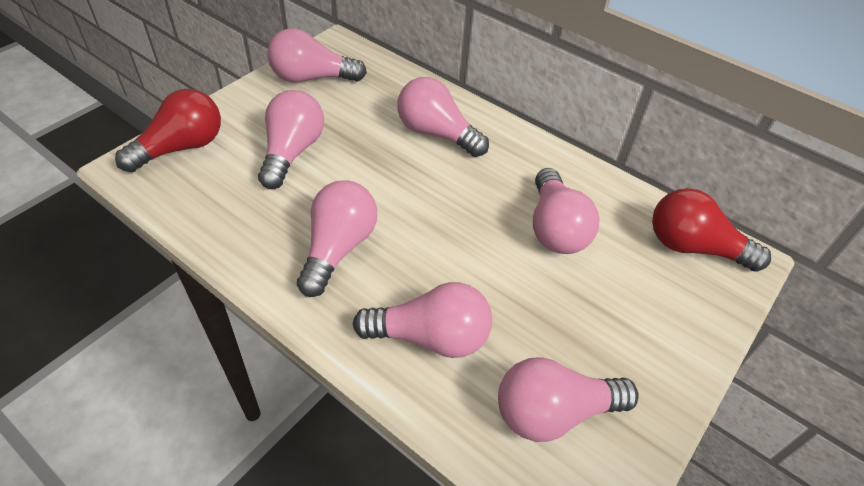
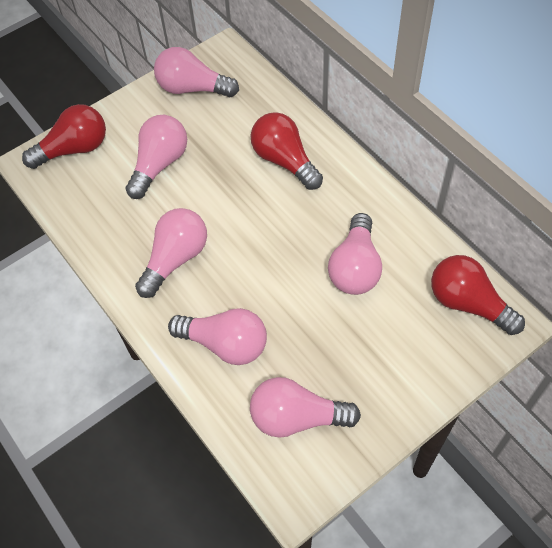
camera: 20 degrees right, 10 degrees up
(436, 133) = (284, 160): pink light bulb -> red light bulb

